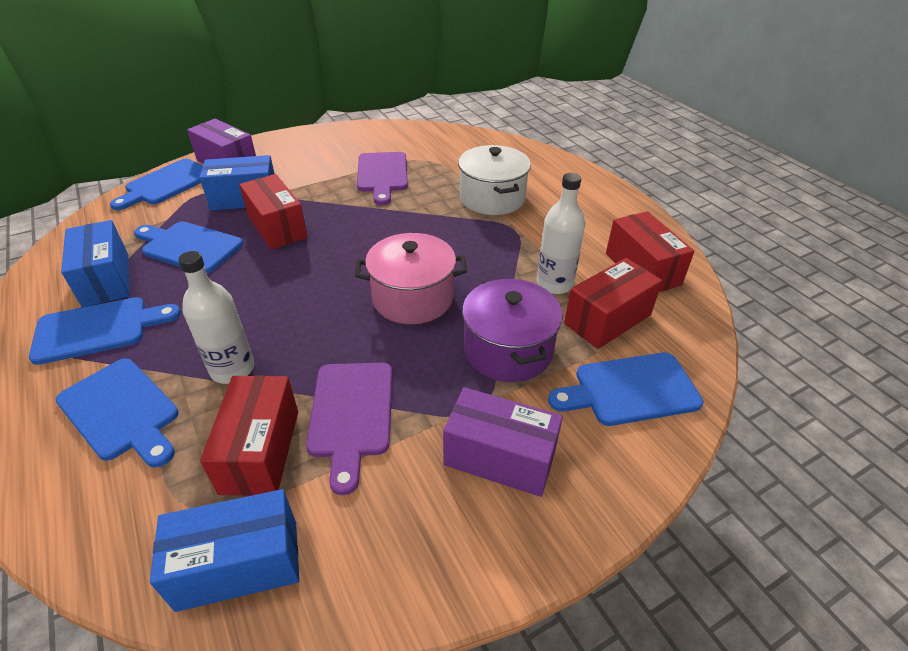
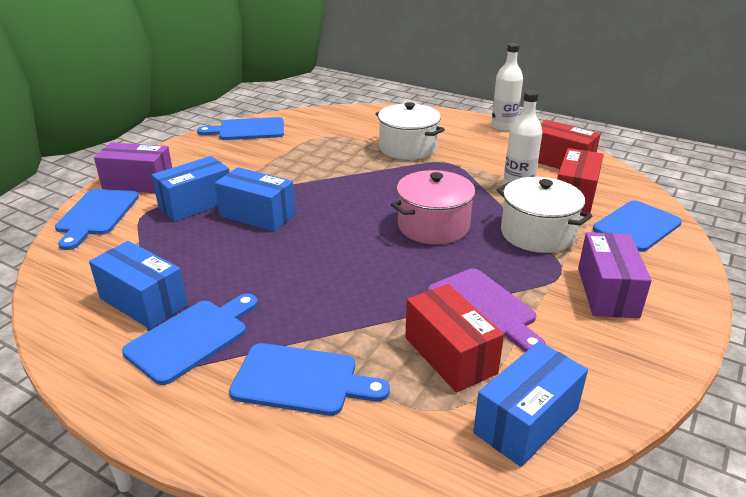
camera: 30 degrees left, 10 degrees down
(189, 246) = (192, 253): blue cutting board -> blue cutting board (247, 130)
(232, 369) = (356, 318): white bottle -> white bottle (503, 127)
(277, 227) = (257, 215): red box -> blue box
(382, 175) = (299, 155): purple cutting board -> none
(499, 458) = (607, 292): purple box -> purple box turned 75 degrees counterclockwise
(508, 350) = (537, 234): purple pot -> white pot

